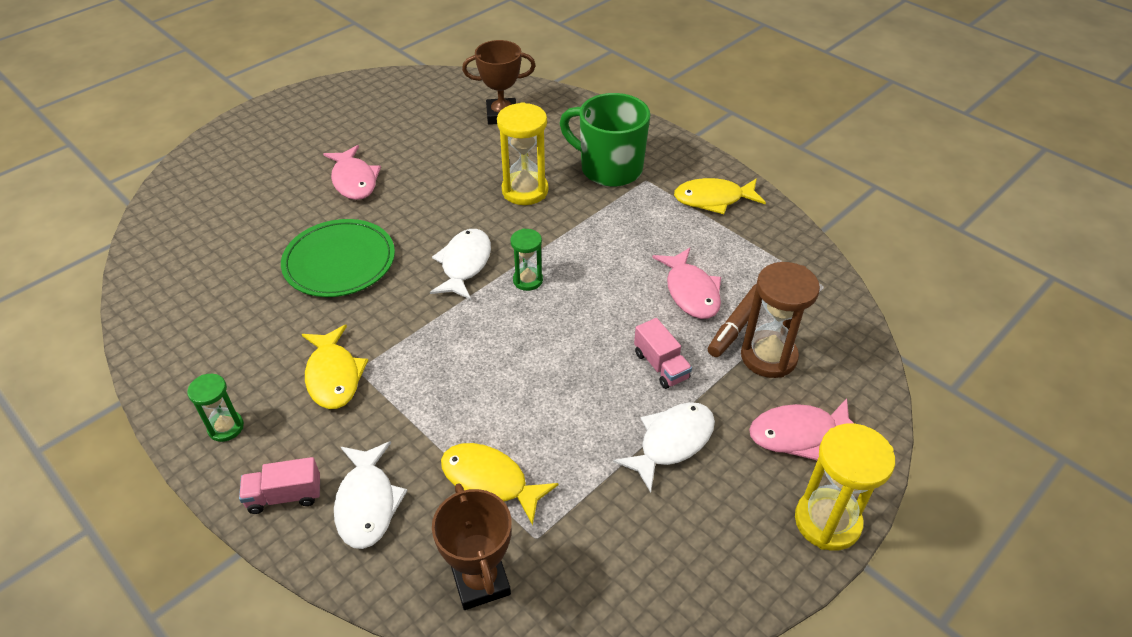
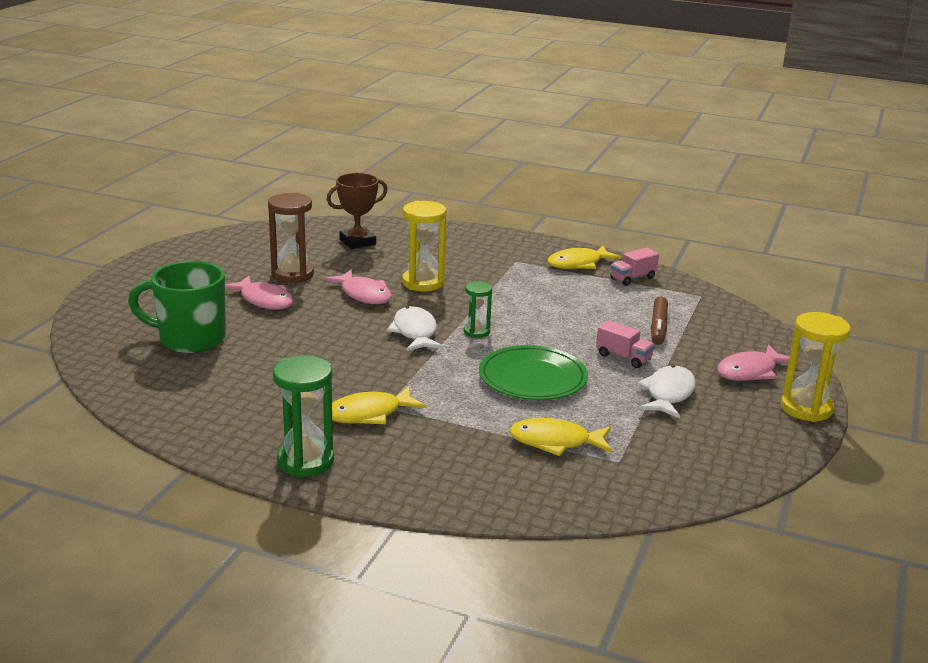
camera: 25 degrees left, 20 degrees down
(226, 427) = (305, 461): green hourglass -> green hourglass, size x1.73
(285, 496) = (399, 486): pink truck -> pink truck (632, 278)
(333, 376) = (369, 414): yellow fish -> yellow fish turned 105 degrees clockwise
(339, 262) = (303, 350): green plate -> green plate (532, 378)
(367, 503) = (471, 474): white fish -> none
(480, 581) = (599, 491): brown trophy -> none
(609, 168) = (480, 259): green mug -> green mug (190, 339)
(691, 292) = (608, 315): pink fish -> pink fish (364, 294)
(768, 356) = (695, 338): brown hourglass -> brown hourglass (292, 274)

